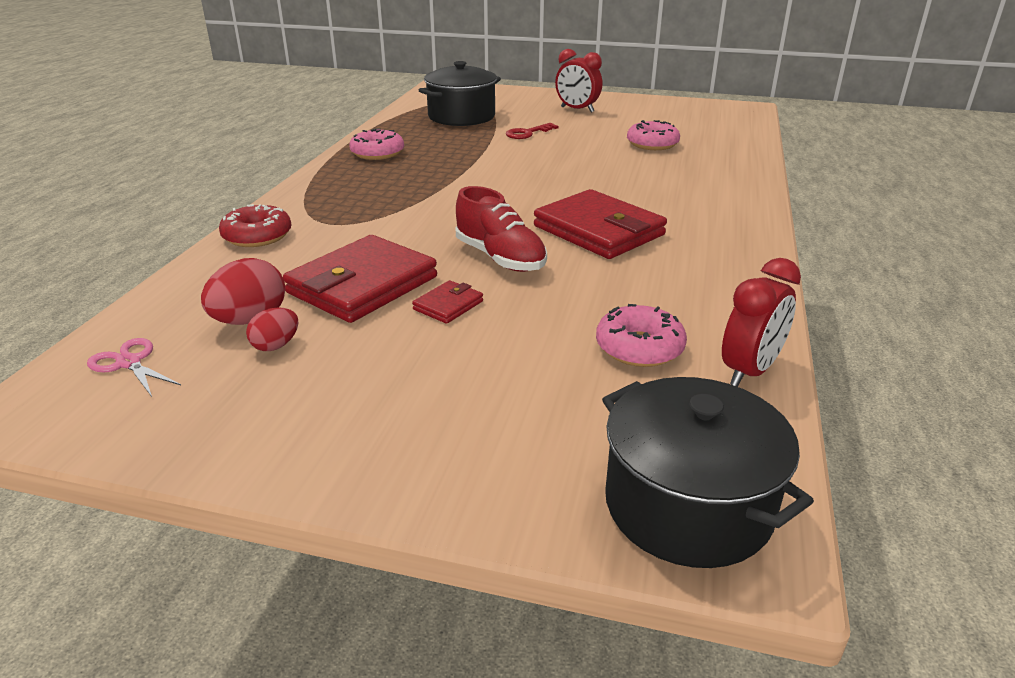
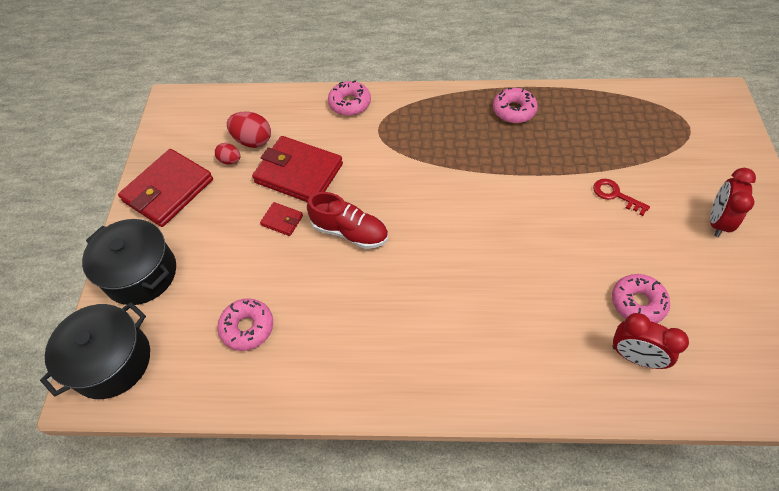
camera: 80 degrees right, 25 degrees up
(129, 363) = (210, 115): pink scissors -> none
(257, 236) = (350, 103): red donut -> pink donut
(461, 116) = (636, 136): black pot -> black pot (141, 274)
(500, 258) = (349, 232): red shoe -> red shoe turned 105 degrees counterclockwise
(598, 231) = (410, 283): red wallet -> red wallet (168, 190)
(750, 371) = (227, 392): red clock -> red clock (635, 357)

